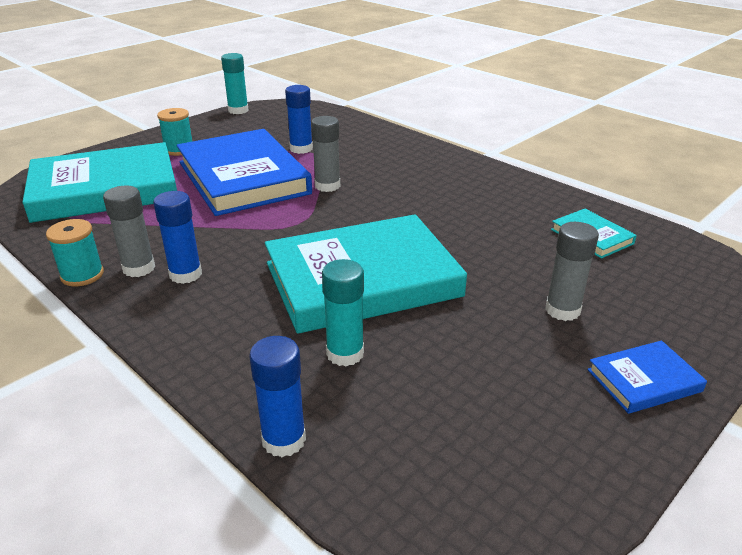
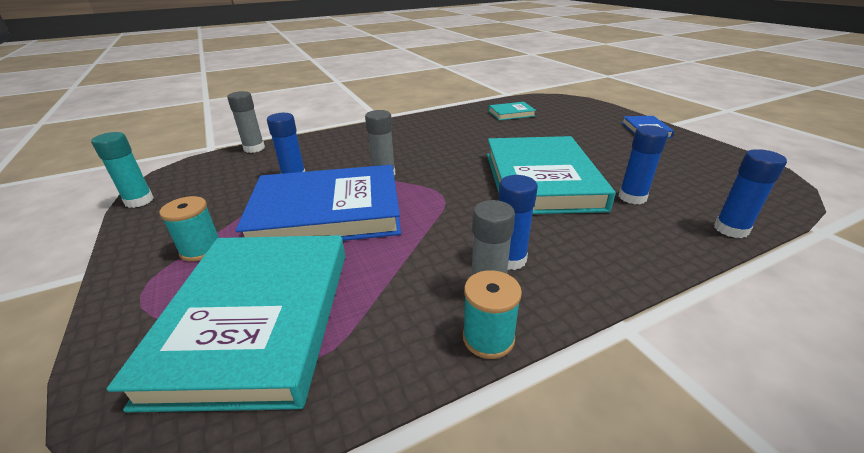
camera: 70 degrees left, 0 degrees up
(345, 353) = (632, 197): turquoise glue stick -> blue glue stick
(562, 310) = (585, 133): grey glue stick -> grey glue stick (254, 148)

